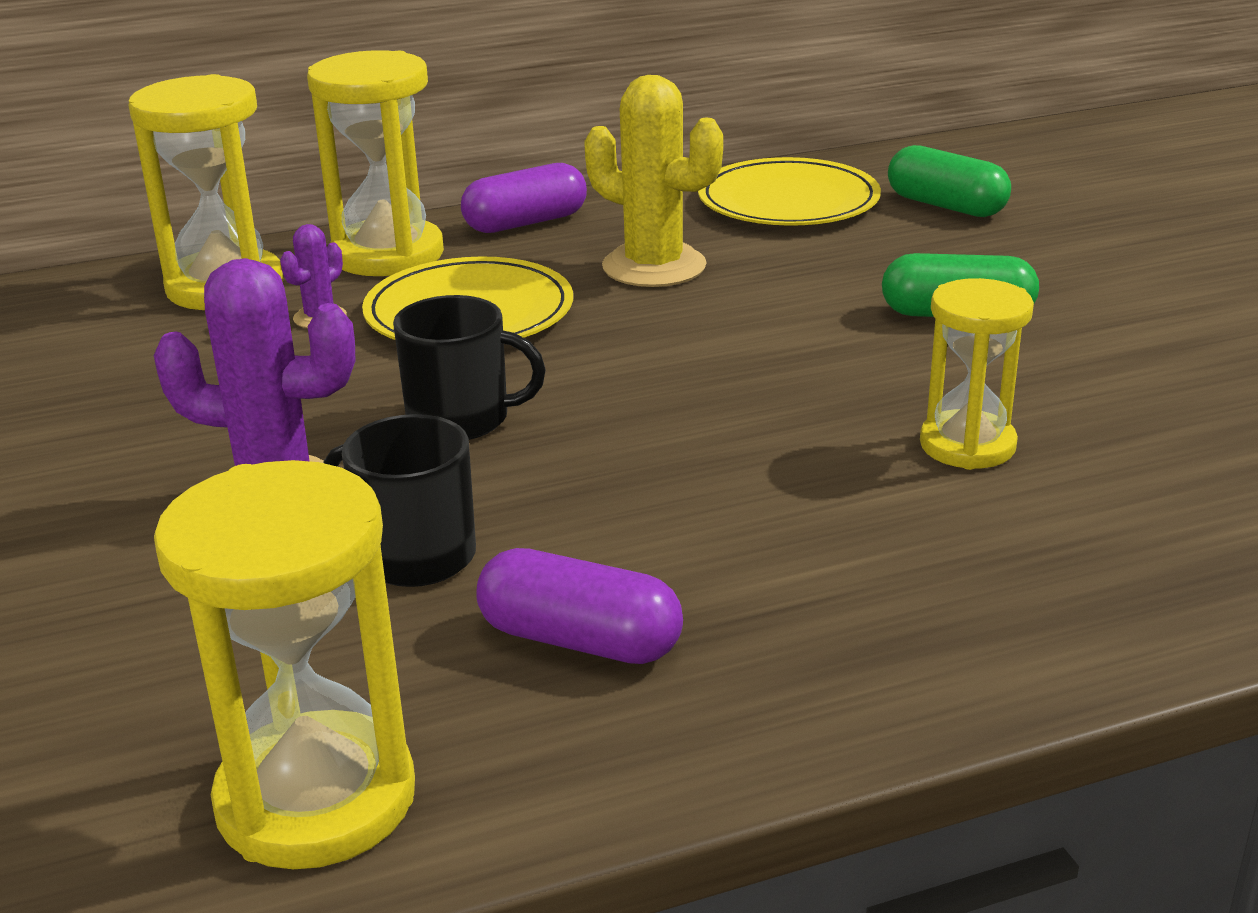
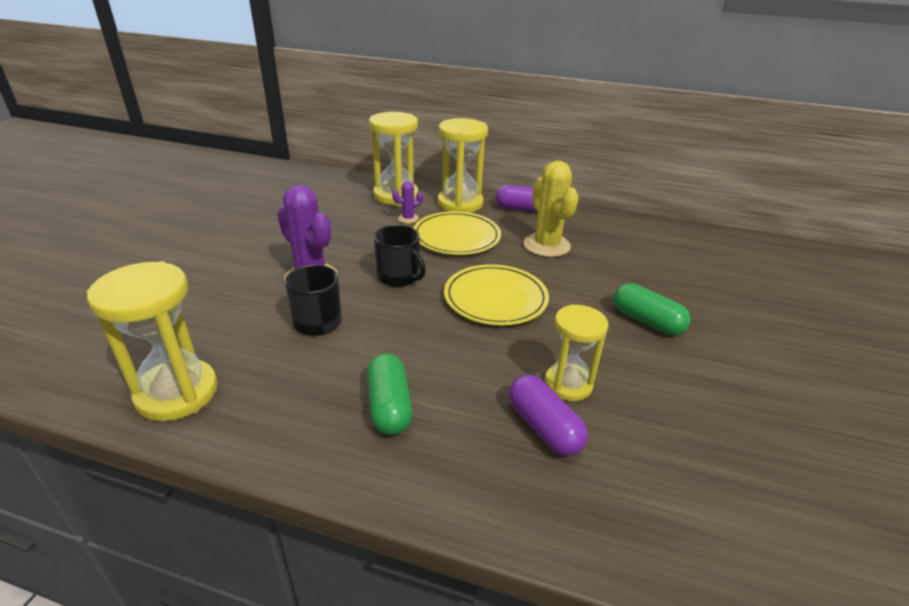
camera: 35 degrees right, 5 degrees up
(580, 640) = (319, 384): purple capsule -> purple capsule (544, 427)
(788, 201) = (640, 238): yellow plate -> yellow plate (495, 298)
(946, 206) = (711, 268): green capsule -> green capsule (389, 406)

